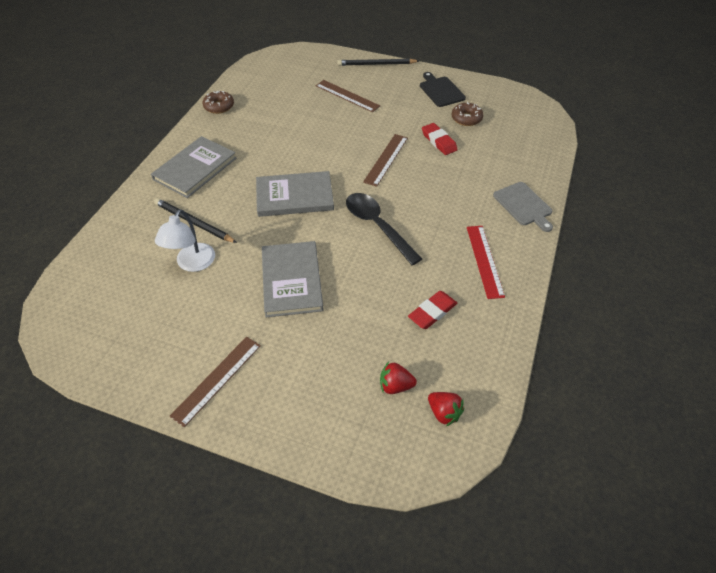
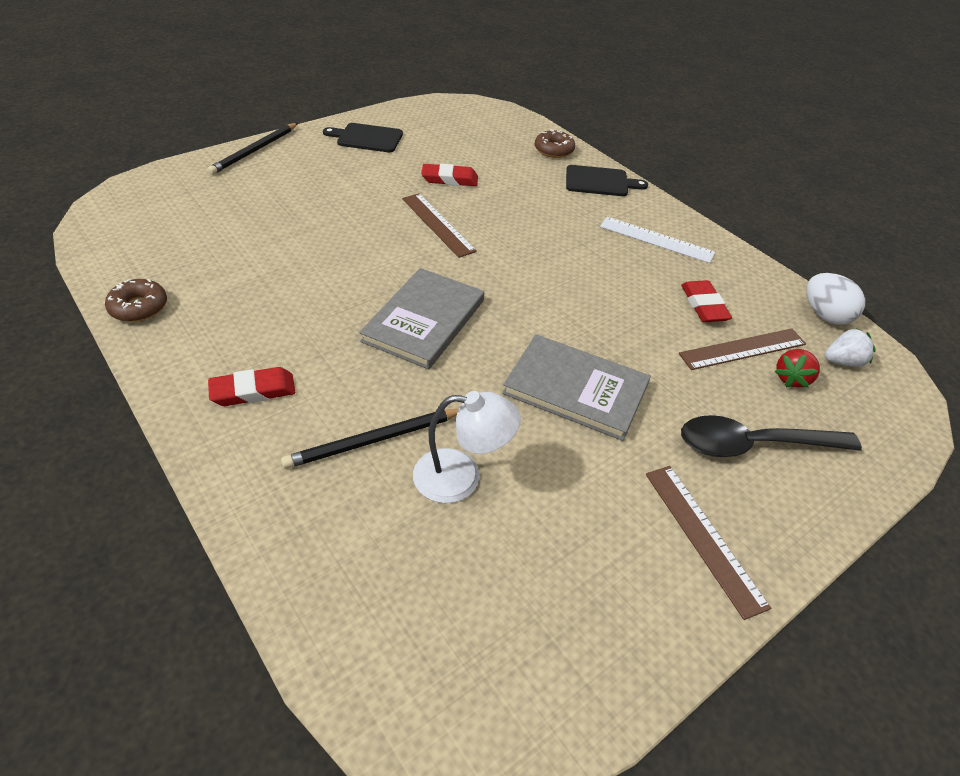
camera: 60 degrees left, 5 degrees down
(192, 264) = (461, 477): white lamp -> white lamp turned 45 degrees counterclockwise
(195, 169) = (253, 391): grey book -> red eraser
(347, 96) = (283, 196): brown ruler -> brown ruler (743, 349)
(377, 226) = (543, 281): black spoon -> black spoon (754, 445)
(444, 413) = (842, 361): red strawberry -> white strawberry
(466, 118) = (434, 147): brown donut -> brown donut (554, 150)
(484, 261) = (656, 239): red ruler -> white ruler
(493, 387) = (825, 315): none -> white egg
(523, 205) = (599, 182): grey cutting board -> black cutting board

